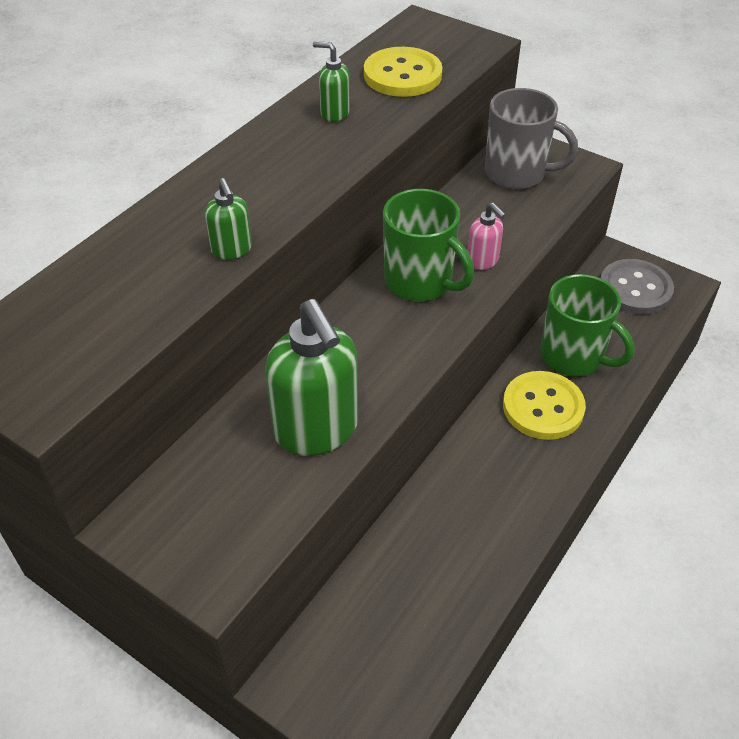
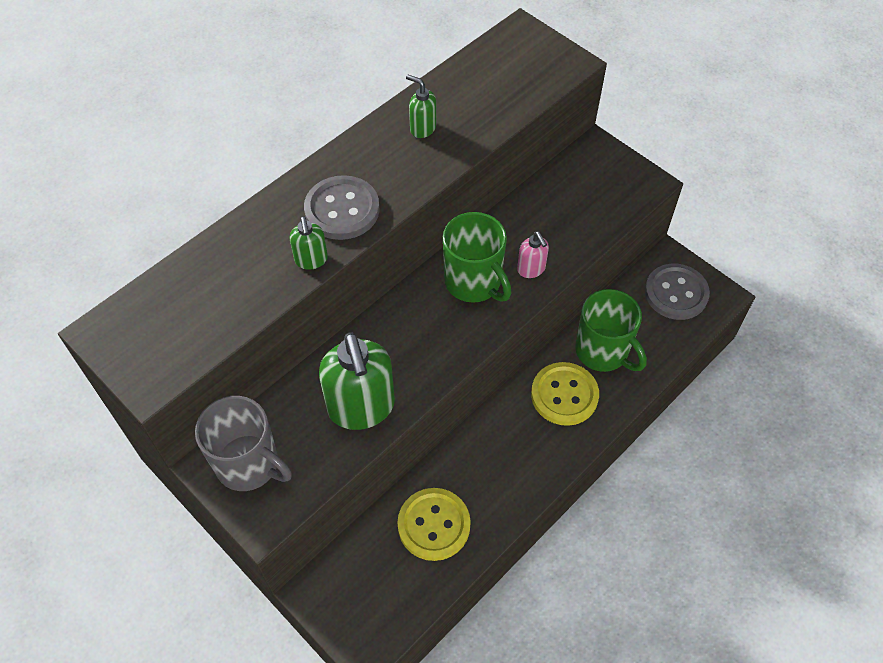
camera: 10 degrees right, 10 degrees up
(258, 197) = (342, 210): none -> grey button
(402, 75) = (490, 92): yellow button -> yellow button (434, 525)
(517, 173) = (585, 182): grey mug -> grey mug (249, 464)

